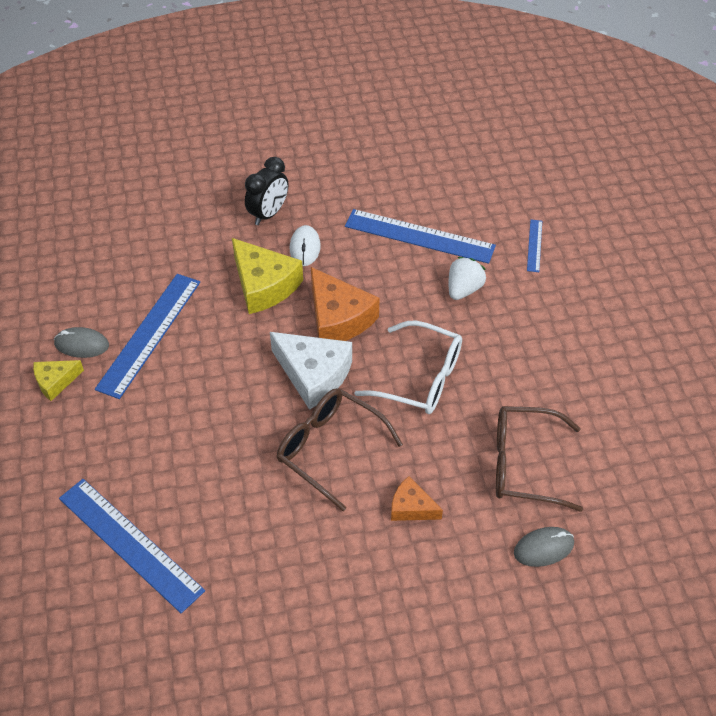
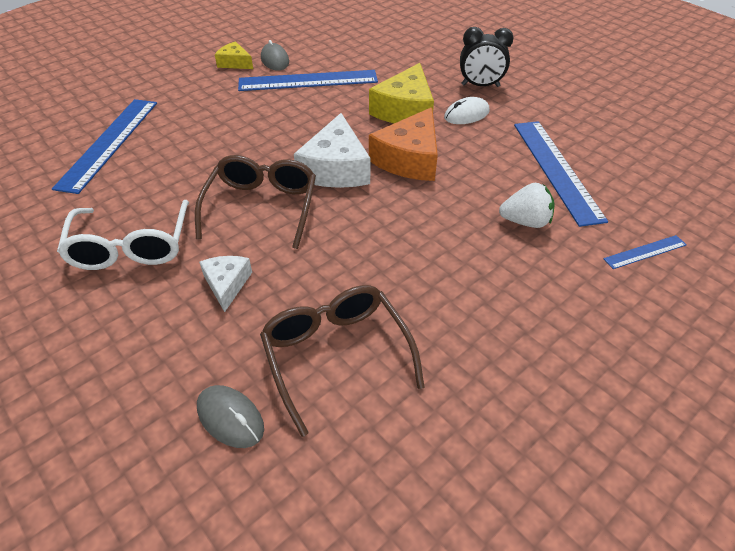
camera: 60 degrees right, 5 degrees down
(411, 507) = (227, 284): orange cheese -> white cheese
(420, 378) = (387, 233): white glasses -> white glasses (131, 246)

